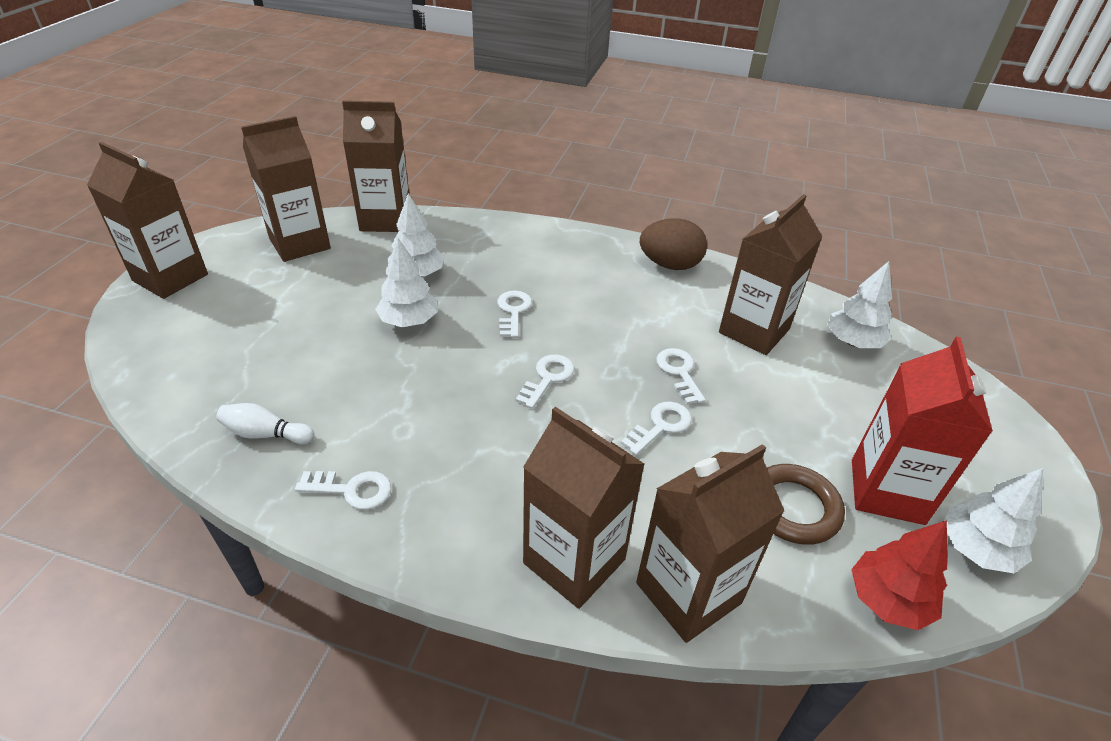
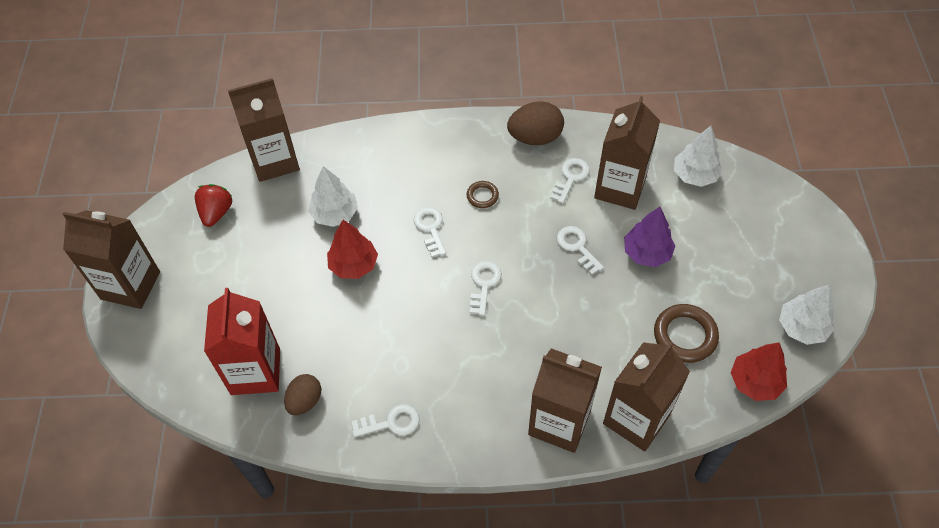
camera: 15 degrees left, 15 degrees up
(266, 434) = (305, 401): white bowling pin -> brown egg
(300, 244) = (216, 213): brown carton -> red strawberry
(409, 321) = (354, 265): white tree -> red tree
(587, 298) = (482, 196): none -> brown ring
(661, 426) = (579, 299): white key -> white key (571, 178)
(767, 401) = (646, 253): none -> purple tree
(887, 491) = (741, 302): red carton -> red carton (255, 371)

